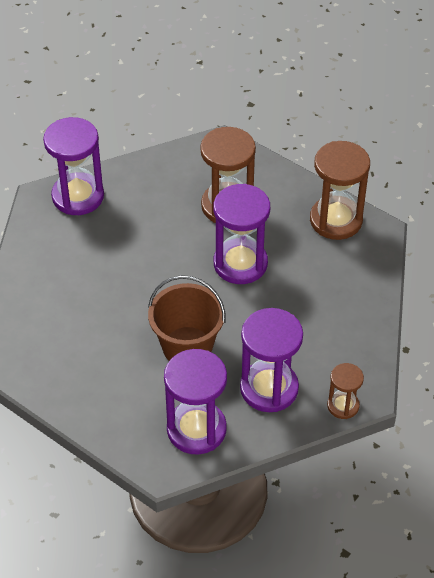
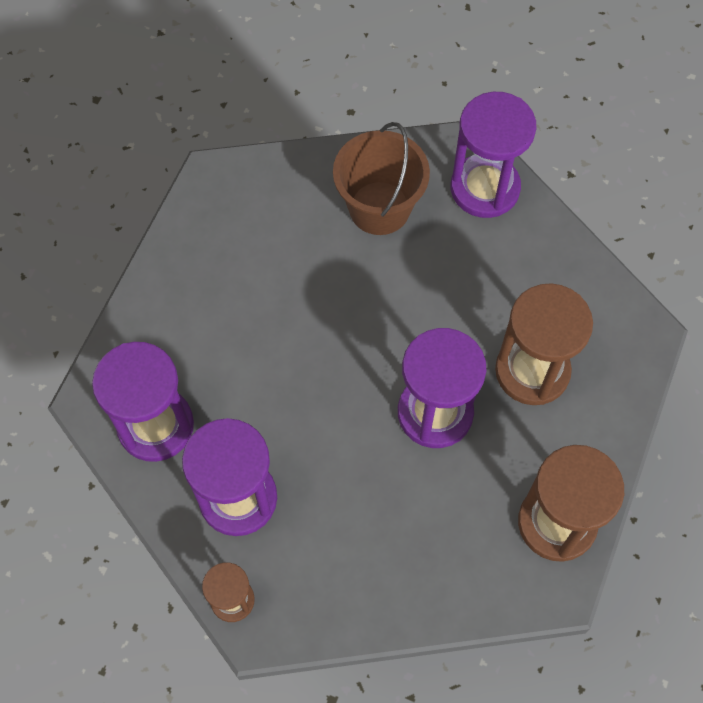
camera: 75 degrees right, 15 degrees up
(187, 347) = (279, 382): brown bucket -> brown bucket (379, 208)

